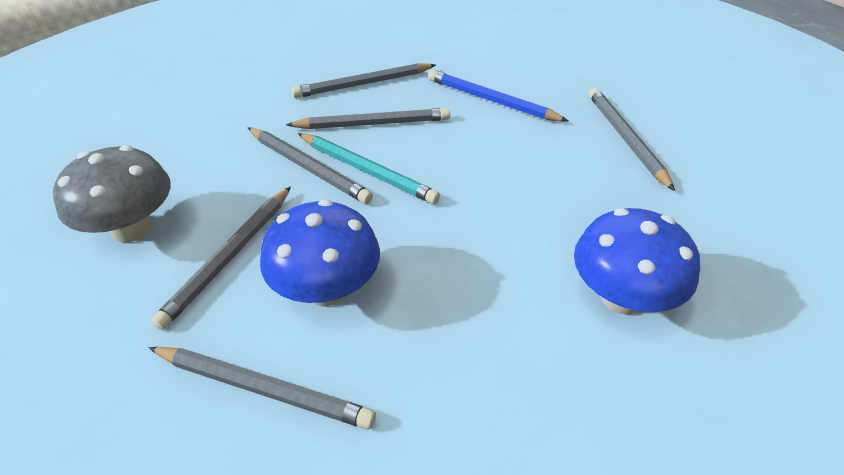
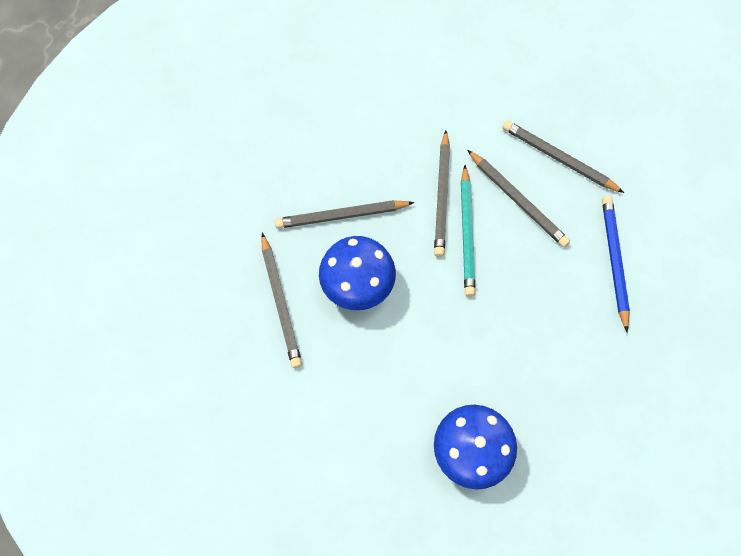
camera: 55 degrees right, 25 degrees up
(132, 228) = (322, 147): grey mushroom -> none
(625, 139) = (642, 384): grey pencil -> none

